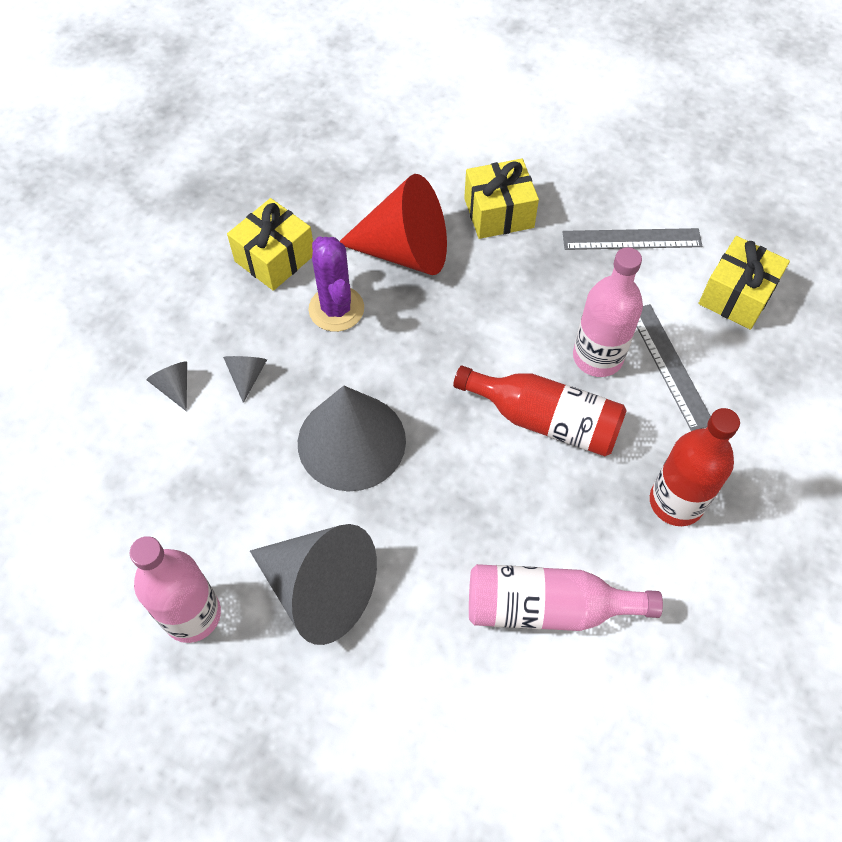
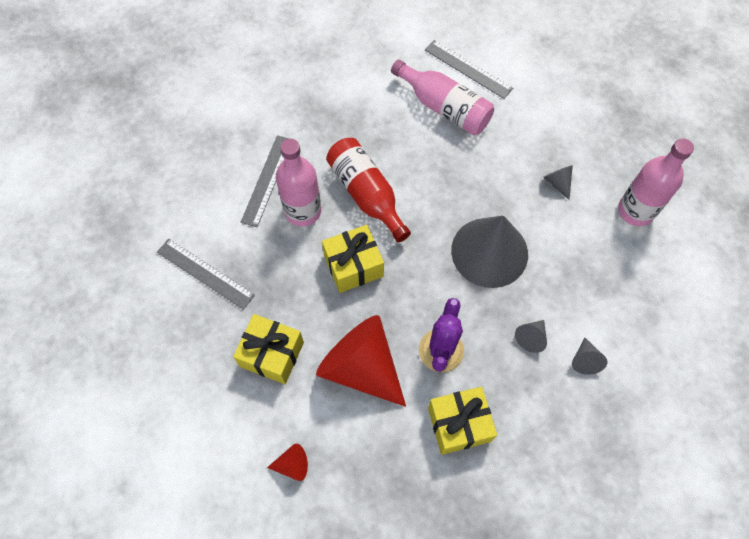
camera: 145 degrees left, 5 degrees up
(320, 589) = (557, 183): grey cone -> grey cone, size x0.41
(404, 150) = (292, 464): none -> red cone
(563, 701) = (468, 69): none -> grey ruler
(676, 502) = (336, 113): red bottle -> none
(736, 296) = (184, 195): yellow gift -> yellow gift (353, 266)

